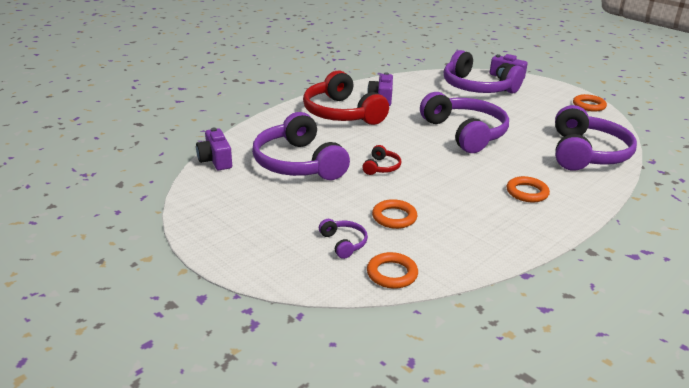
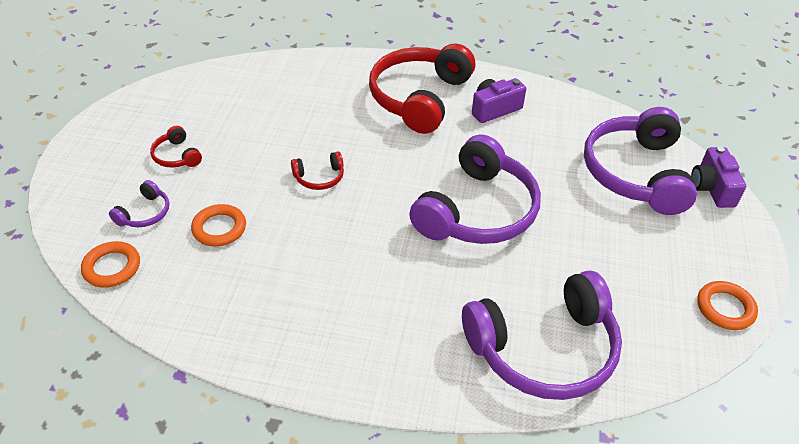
camera: 55 degrees right, 15 degrees up
(215, 160) = (233, 70): purple camera -> none
(291, 211) = (176, 156): none -> red headphones
(298, 163) = (274, 119): purple headphones -> none
(527, 192) = (368, 319): orange ring -> none

